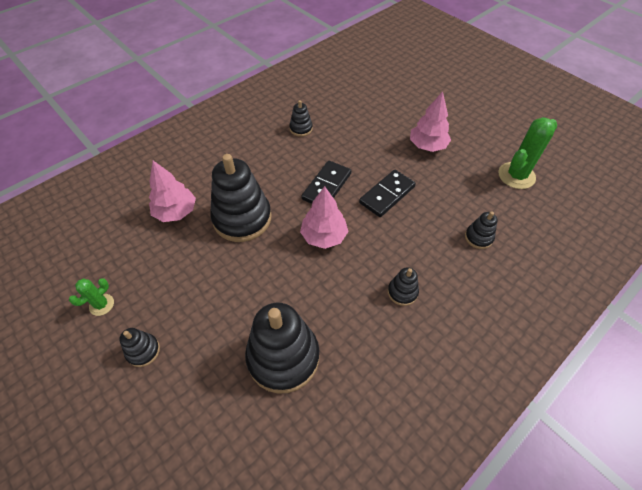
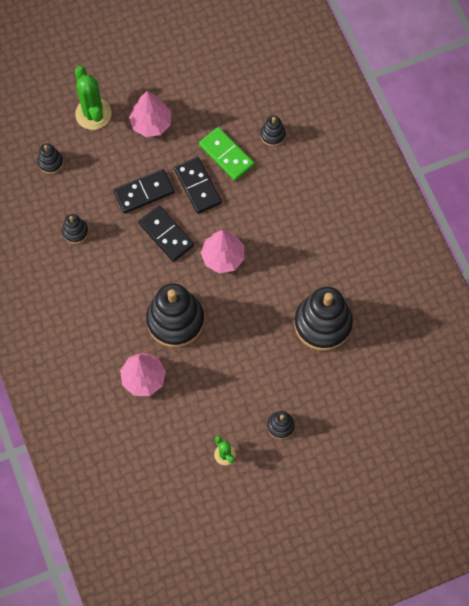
camera: 70 degrees left, 15 degrees up
(359, 160) = (144, 192): none -> black domino
(402, 292) = (300, 217): black stacking toy -> black stacking toy (50, 162)
(432, 207) = (226, 155): none -> green domino
(516, 176) = (220, 67): green cactus -> green cactus (93, 114)

